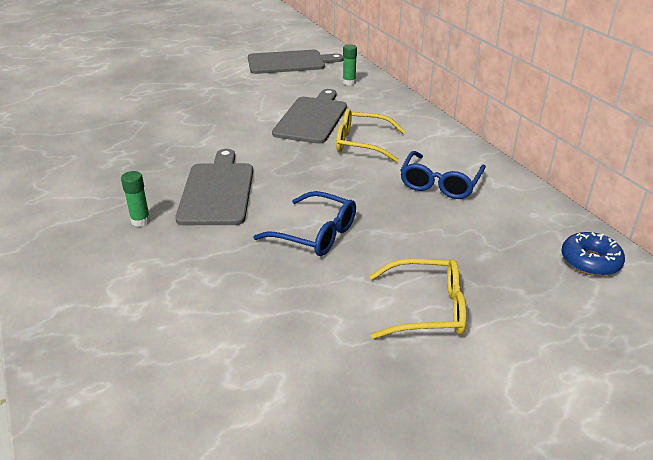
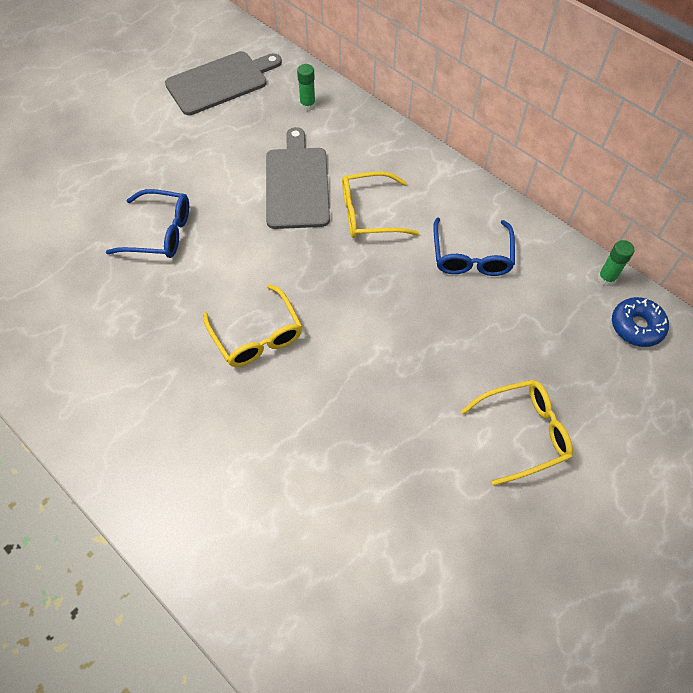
camera: 20 degrees left, 25 degrees up
(140, 221) = (203, 405): green glue stick -> green glue stick (606, 278)
(217, 191) = (257, 335): grey cutting board -> yellow glasses
(315, 234) = (384, 368): blue glasses -> blue glasses (159, 232)

